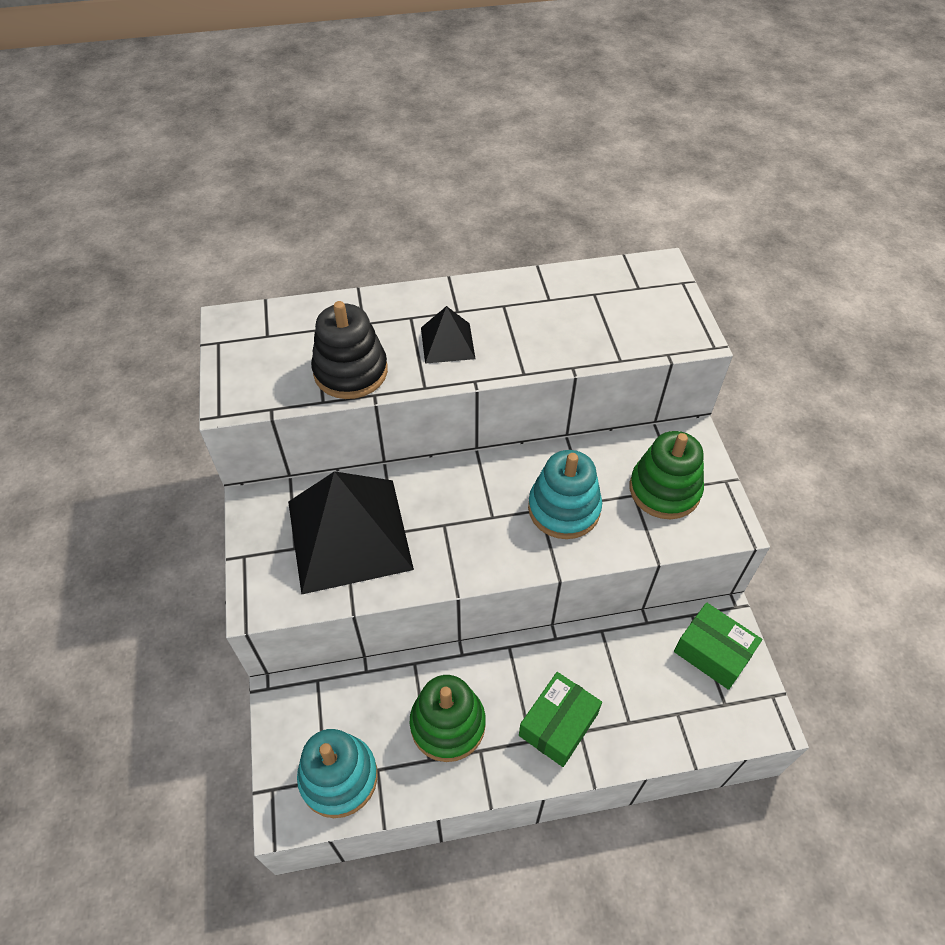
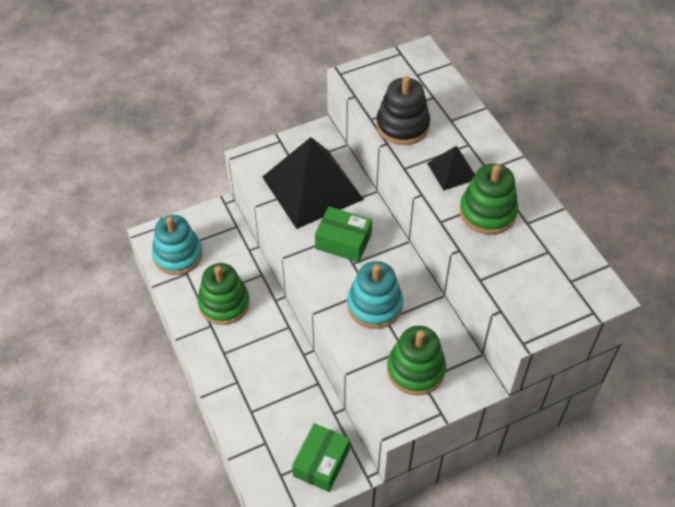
camera: 75 degrees right, 0 degrees up
(523, 328) = (487, 212): none -> green stacking toy
(558, 724) = (239, 367): green box -> green box (343, 241)

